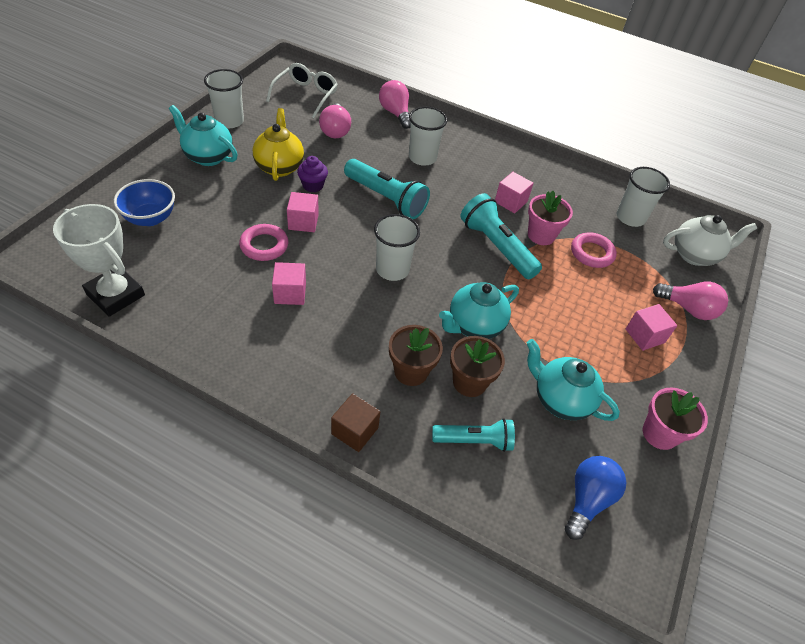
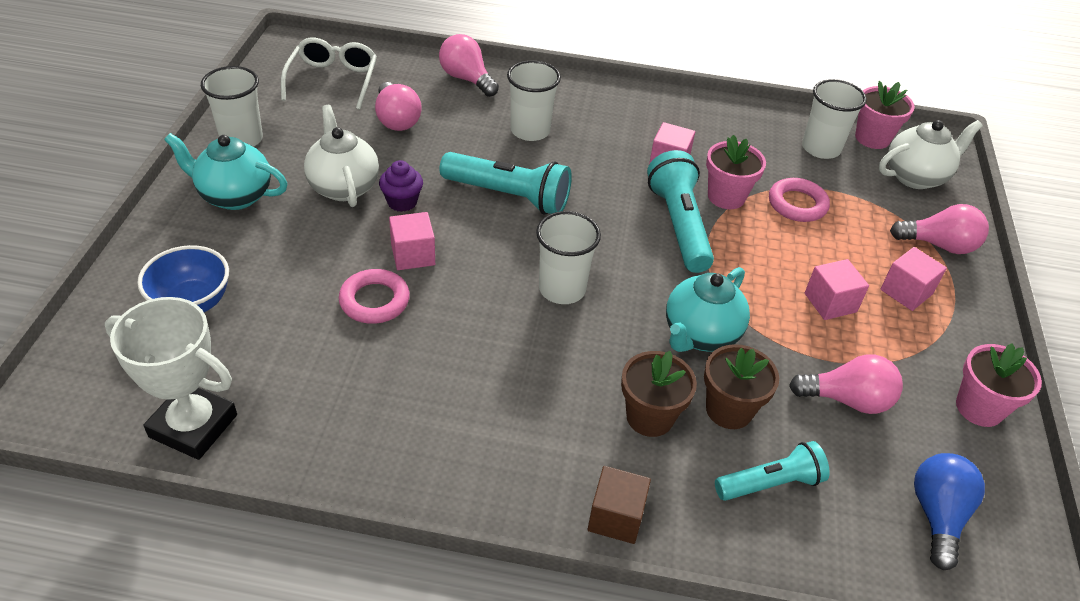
camera: 15 degrees left, 5 degrees down
(279, 166) = (343, 186): yellow teapot -> white teapot
(290, 293) = (441, 357): pink cube -> pink cube (830, 303)
(496, 246) = (679, 225): turquoise flashlight -> turquoise flashlight turned 45 degrees clockwise
(560, 399) = (847, 400): turquoise teapot -> pink light bulb
(674, 219) = (872, 138): none -> pink flower pot

